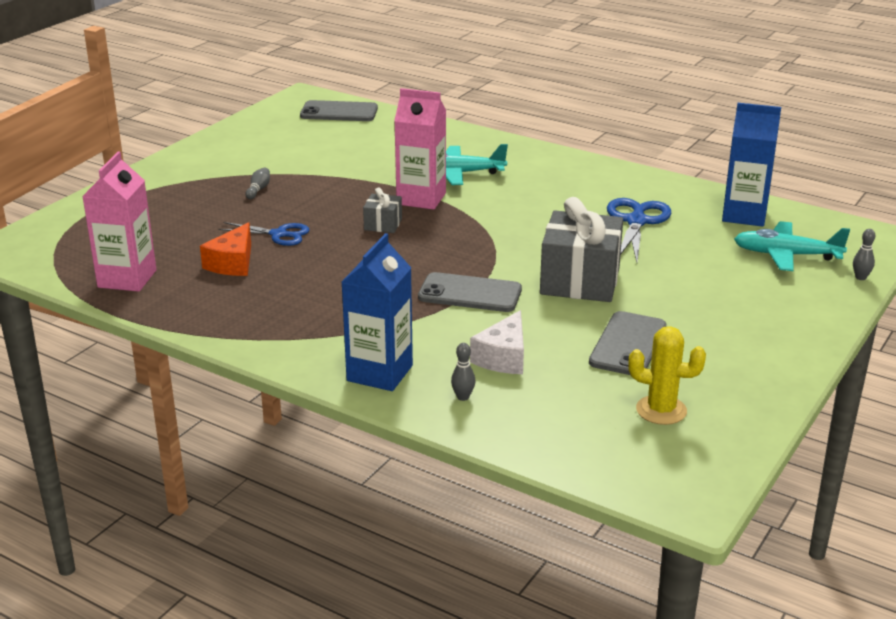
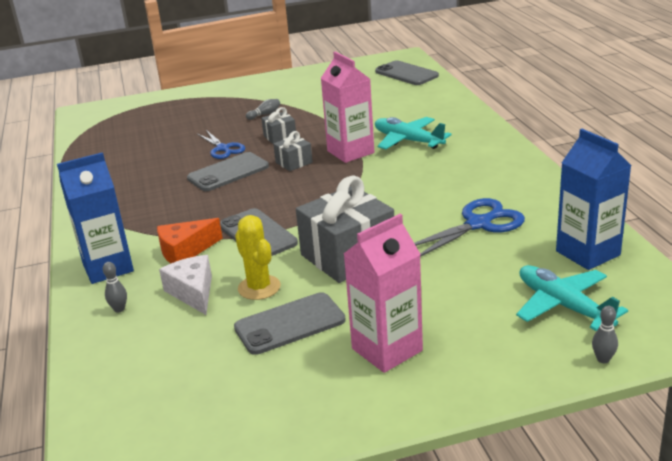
camera: 45 degrees right, 0 degrees up
(127, 279) = (102, 149): pink carton -> pink carton (387, 349)
(233, 263) = (167, 159): orange cheese -> orange cheese (185, 251)
(320, 206) = (280, 137): none -> grey gift
(331, 254) = (228, 172): none -> grey phone
(503, 357) = (193, 292): white cheese -> white cheese turned 90 degrees clockwise
(661, 410) = (215, 391): yellow cactus -> yellow cactus (259, 287)

